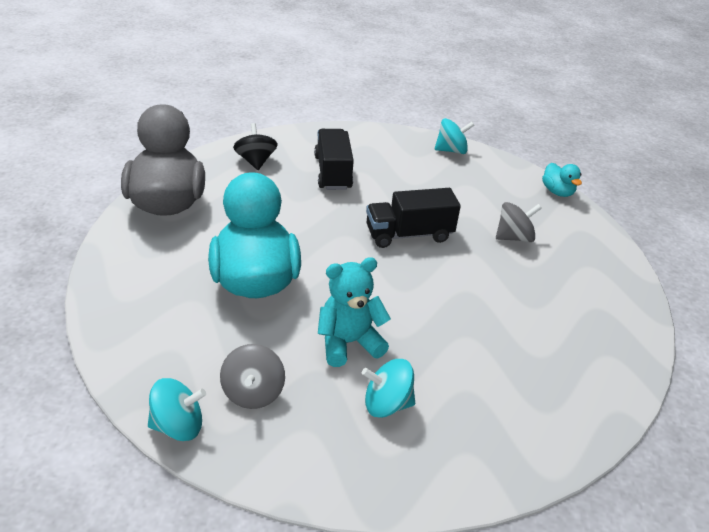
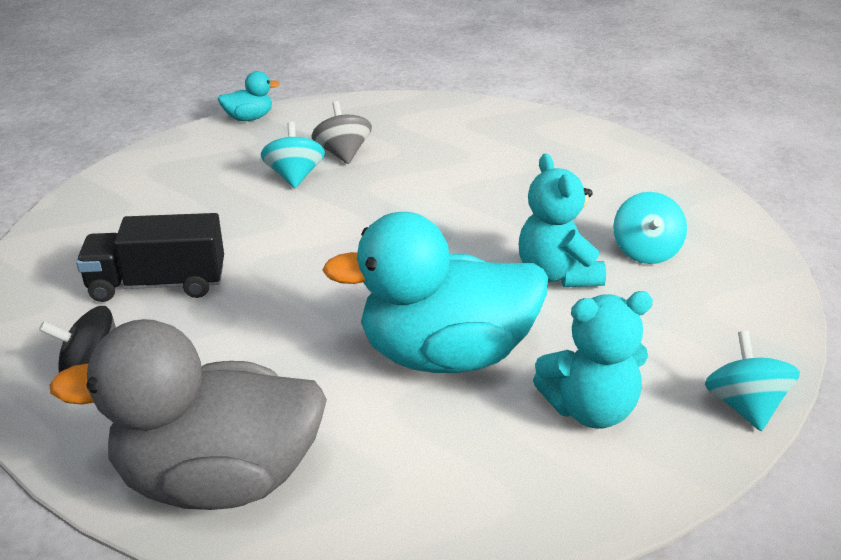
camera: 85 degrees left, 5 degrees down
(191, 341) = (590, 410): none -> turquoise teddy bear
(253, 393) = (665, 347): grey spinning top -> none
(409, 234) = (334, 224): black truck -> none
(451, 150) = (124, 179): turquoise spinning top -> turquoise spinning top (294, 177)

